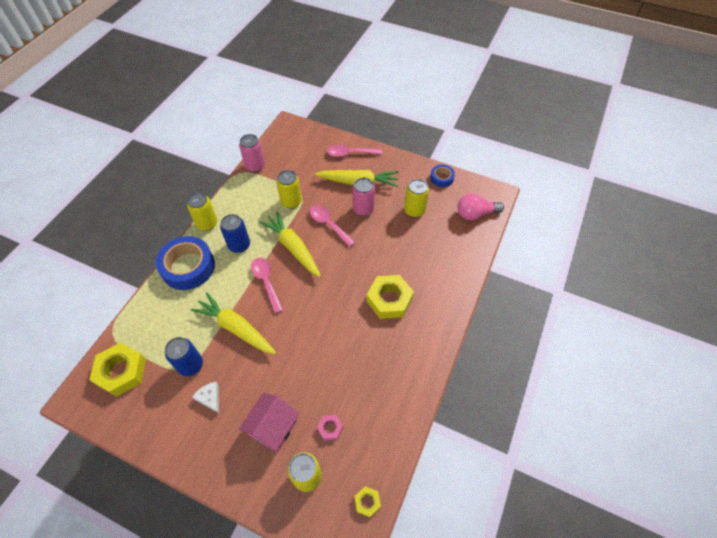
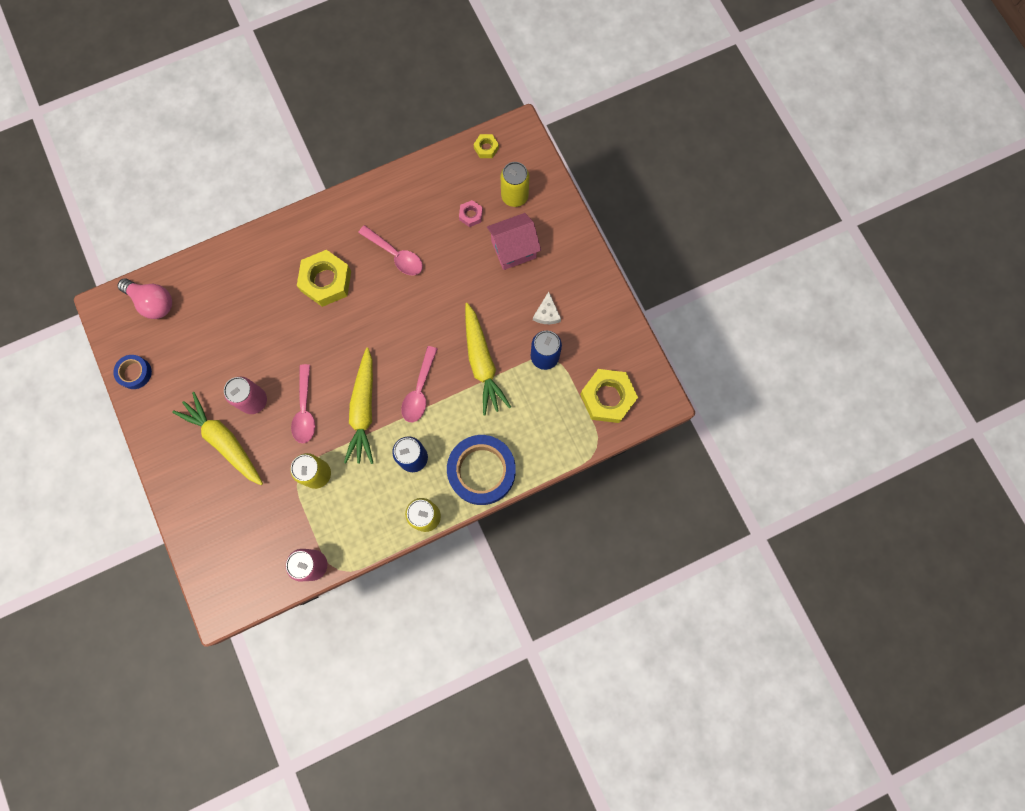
camera: 140 degrees left, 20 degrees up
(350, 153) = (193, 493): pink spoon -> pink spoon (396, 255)
(414, 210) = (206, 356): yellow can -> none

